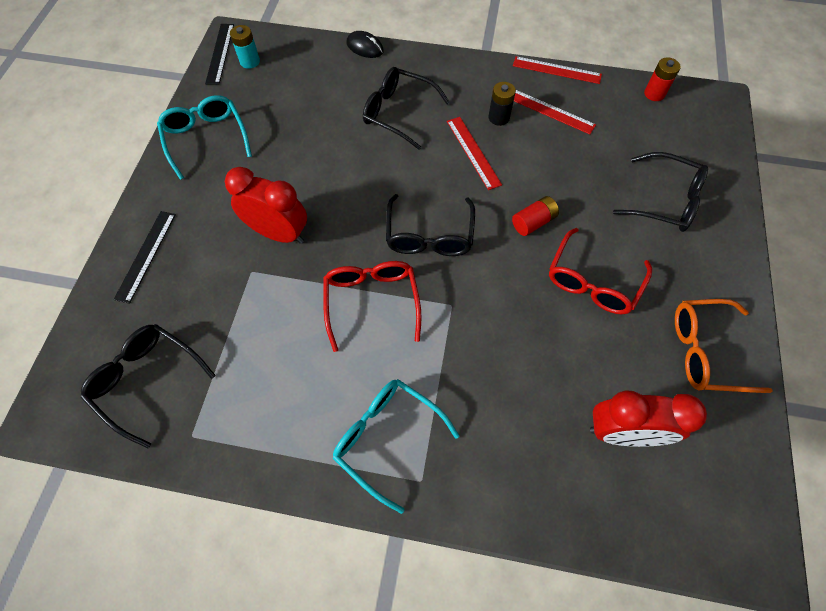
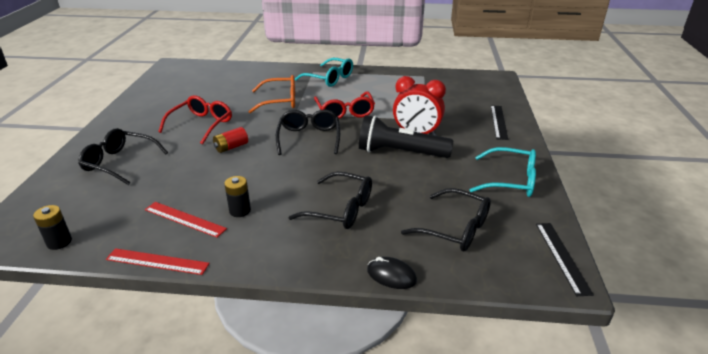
camera: 175 degrees right, 30 degrees down
(147, 381) = (457, 86): black glasses -> black glasses (455, 229)
(206, 139) = (511, 181): turquoise glasses -> turquoise glasses turned 45 degrees counterclockwise
(250, 61) = (520, 249): turquoise battery -> none
(313, 195) = (400, 153): none -> black flashlight
(473, 152) = (270, 184): red ruler -> none
(622, 432) = (212, 84): red clock -> none
(654, 94) = (59, 242): red battery -> black battery
(705, 351) = (149, 105): orange glasses -> orange glasses (280, 101)

